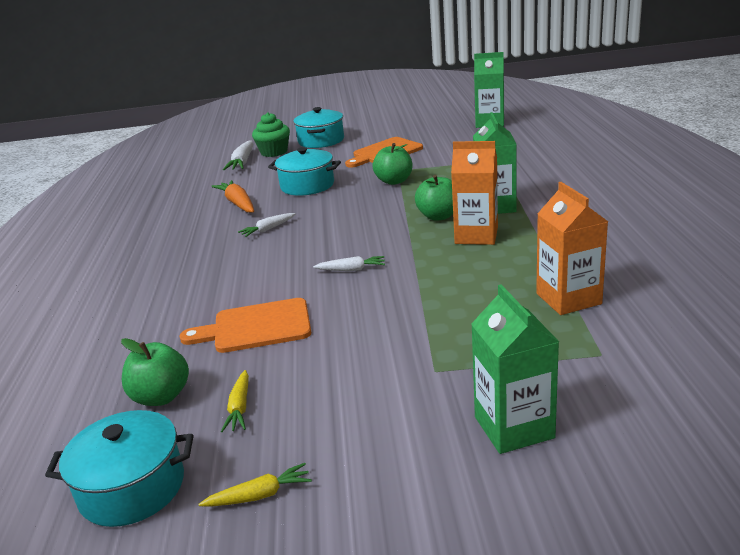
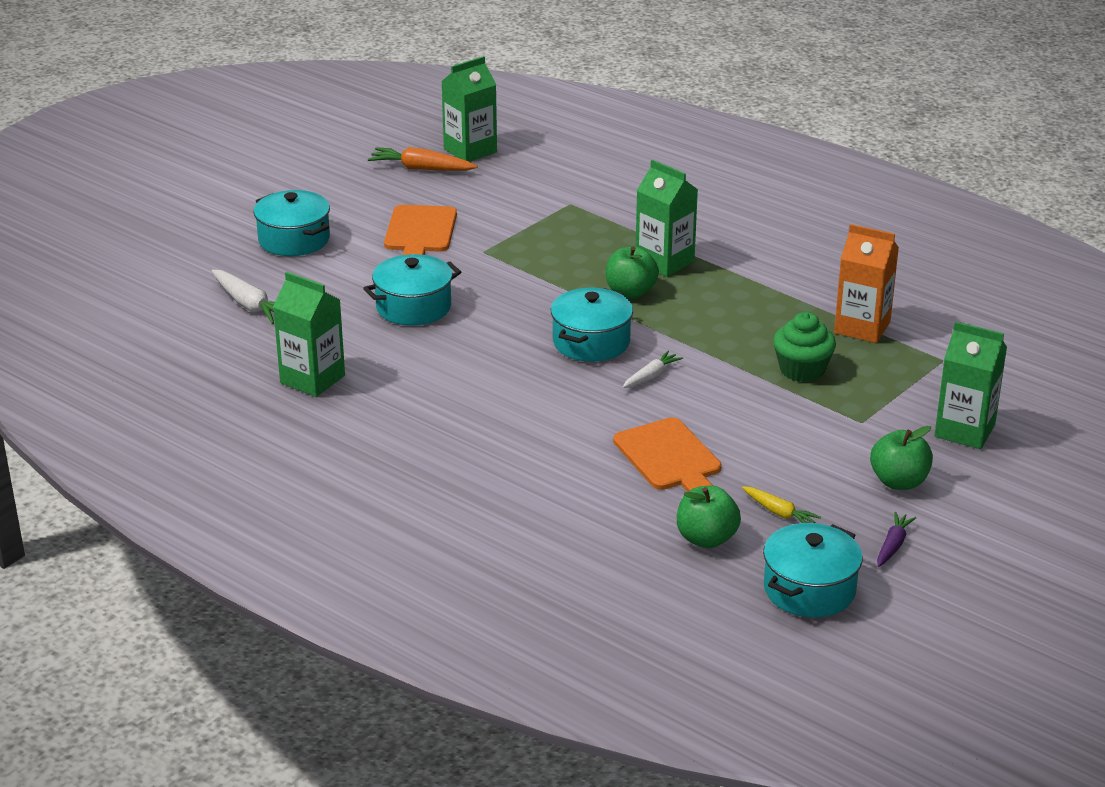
camera: 50 degrees left, 5 degrees up
(192, 203) = (312, 379): none -> green carton
(238, 203) = (376, 358): orange carrot -> orange carrot (421, 169)
(256, 327) = (670, 458): orange cutting board -> orange cutting board turned 60 degrees counterclockwise
(259, 495) = (893, 545): yellow carrot -> purple carrot
(268, 229) = (481, 372): white carrot -> none
(274, 152) = (262, 277): green cupcake -> green cupcake (802, 370)
(358, 235) = (591, 342): none -> turquoise pot
(394, 181) = (506, 267): green apple -> green apple (899, 482)
(476, 235) = (700, 299): orange carton -> none

